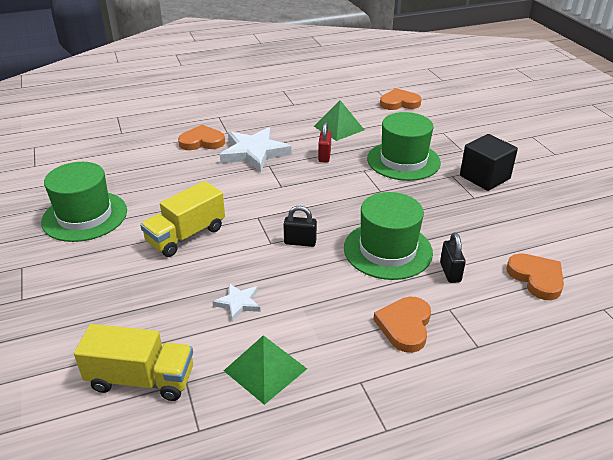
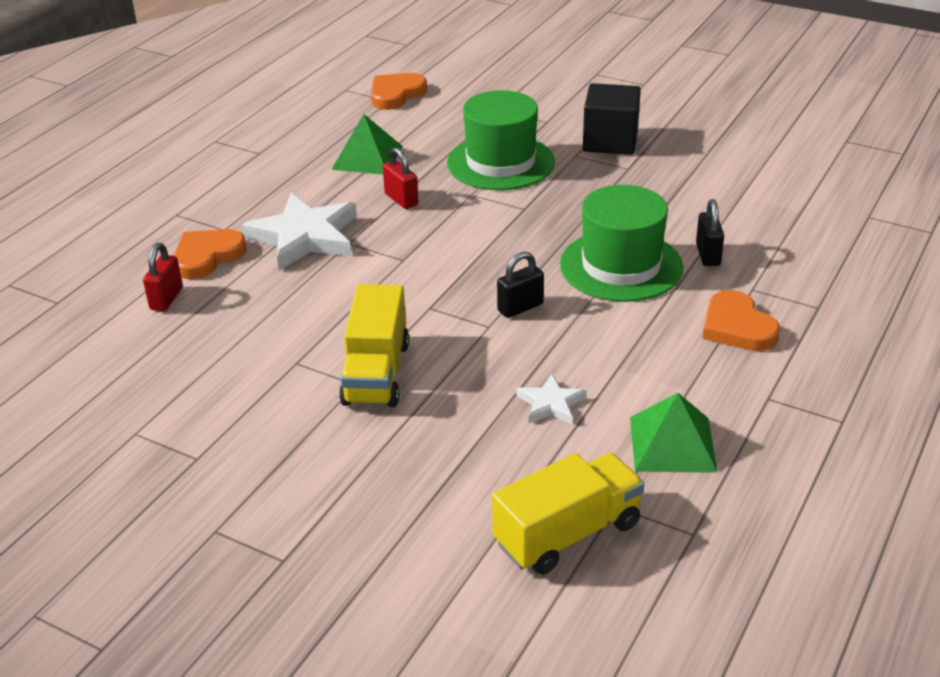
camera: 40 degrees left, 0 degrees up
(85, 216) = (197, 427): green hat -> none
(159, 152) = (166, 299): none -> red padlock
(450, 272) = (708, 255): black padlock -> black padlock turned 45 degrees clockwise
(536, 278) = (786, 219): orange heart -> none

